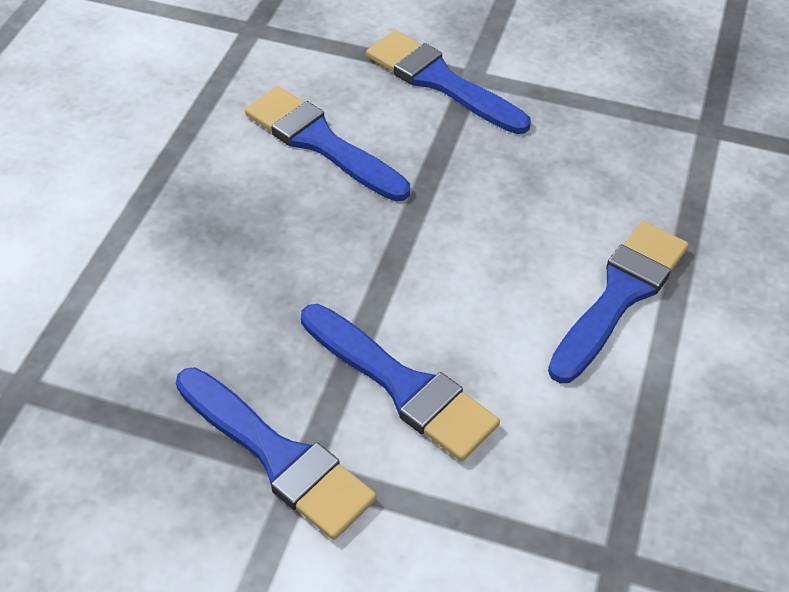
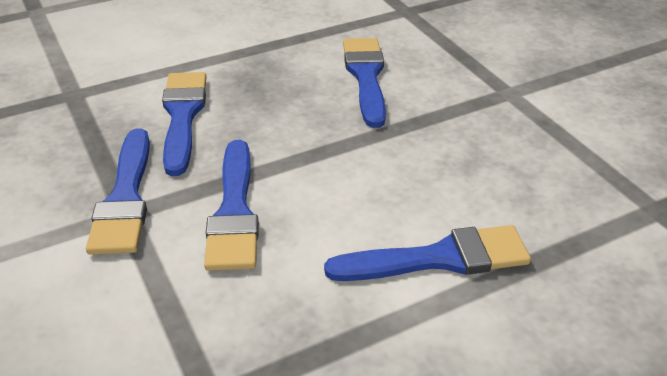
camera: 45 degrees right, 10 degrees down
(440, 81) = (483, 85): blue brush -> blue brush (182, 116)

